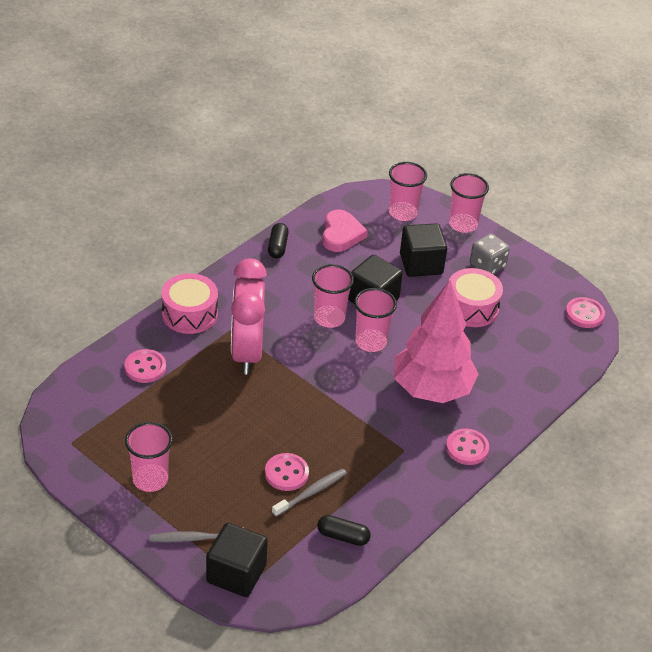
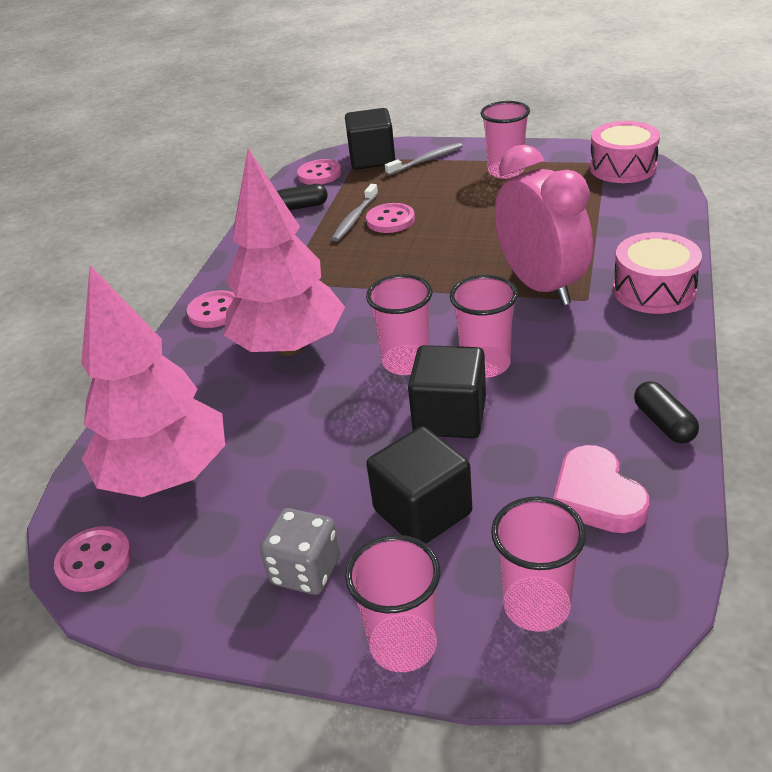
camera: 160 degrees right, 5 degrees down
(145, 367) = (624, 229): pink button -> pink button (319, 174)
(471, 308) = (294, 477): pink drum -> pink drum (622, 167)
(537, 340) = (167, 476): none -> pink tree

